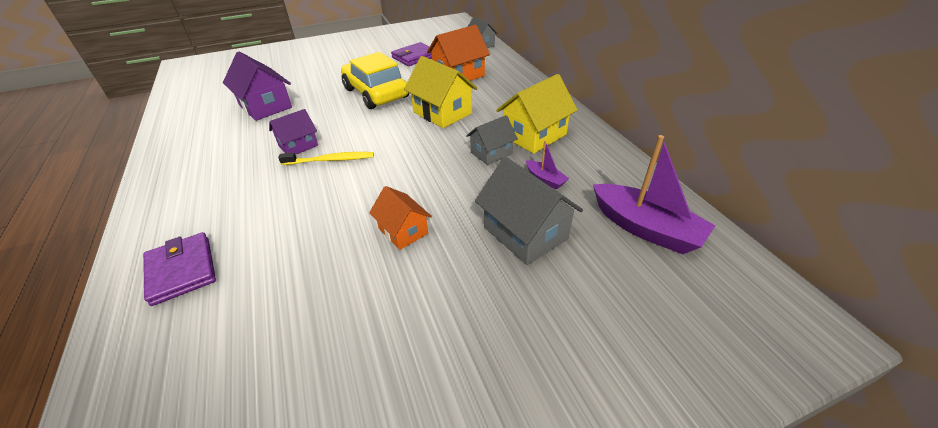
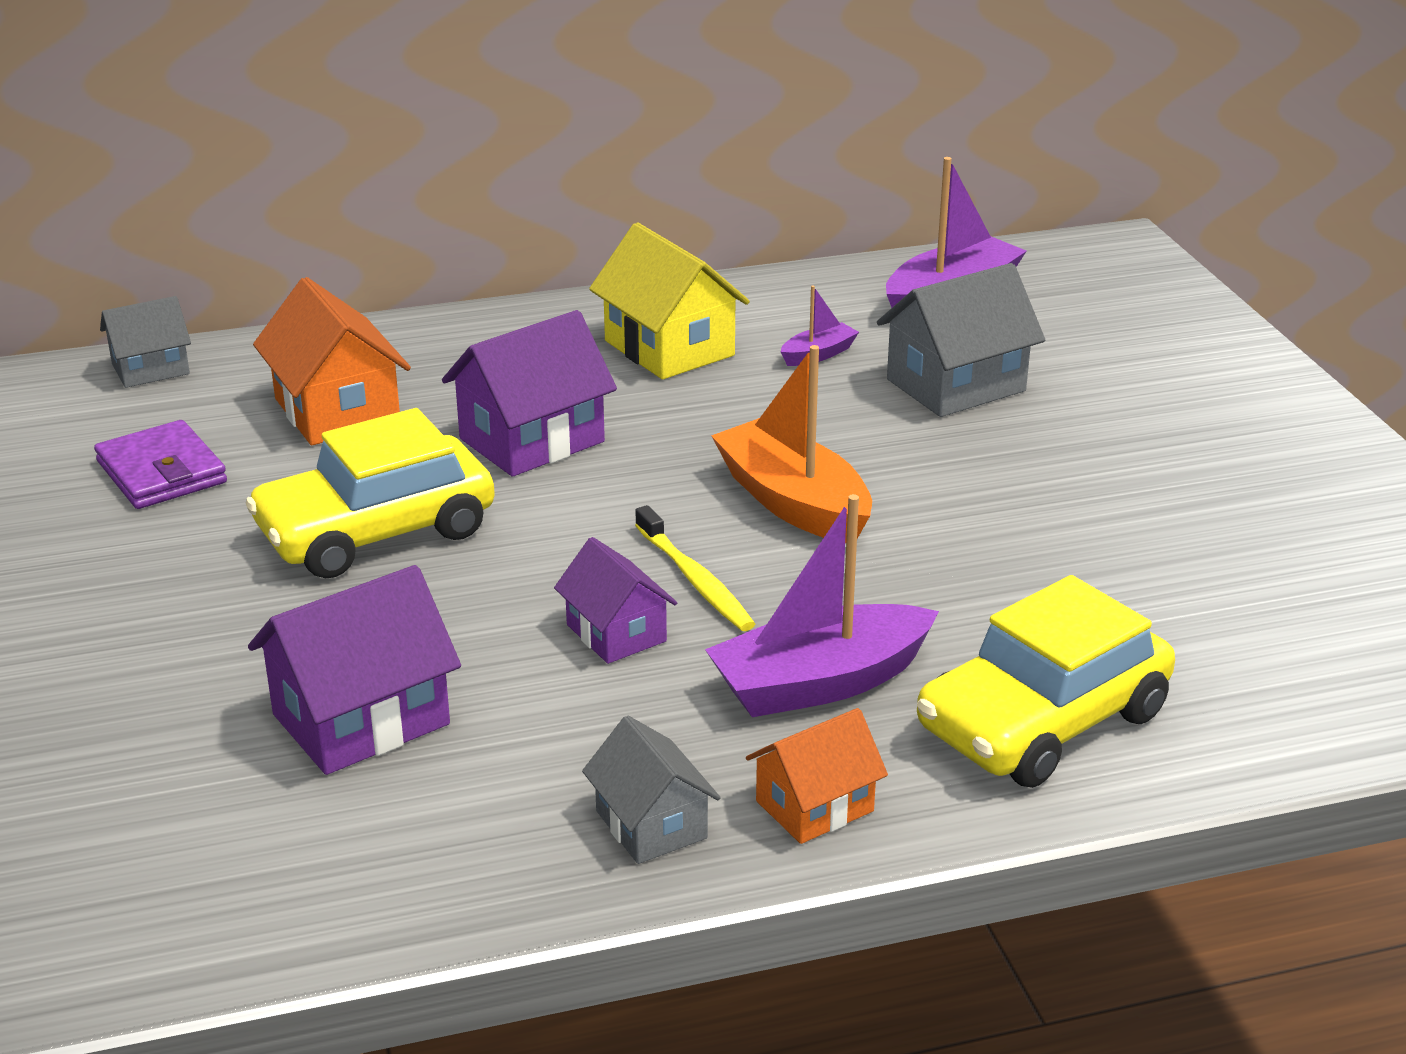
camera: 85 degrees left, 10 degrees down
(182, 270) = (1042, 721): purple wallet -> yellow car
(244, 197) = (819, 683): none -> purple boat
(331, 160) = (695, 580): yellow toothbrush -> yellow toothbrush turned 150 degrees clockwise
(392, 181) = (793, 502): none -> orange boat
(403, 231) = (944, 490): orange house -> orange house (814, 806)
(442, 113) = (532, 440): yellow house -> purple house
(491, 153) = (719, 395): grey house -> grey house (651, 824)

